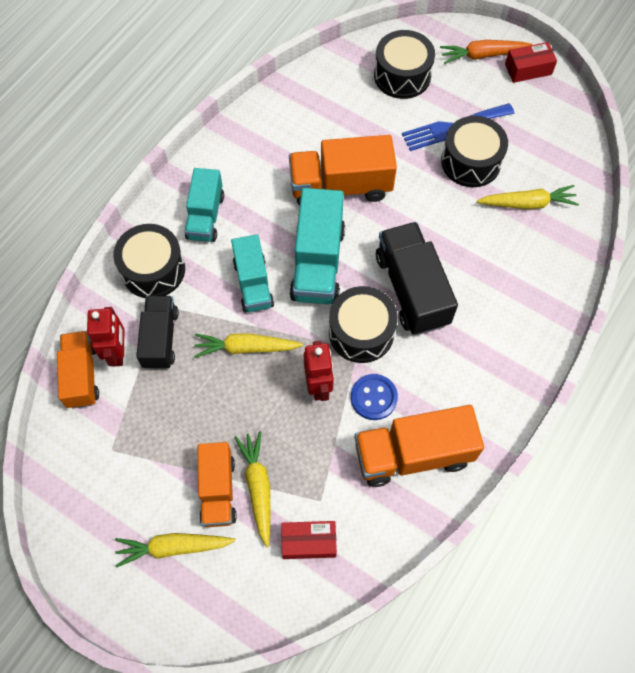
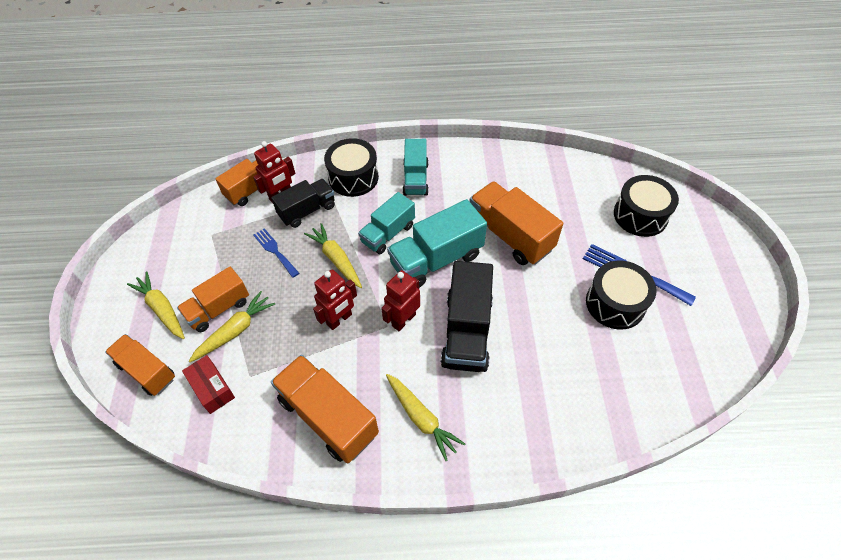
camera: 55 degrees right, 10 degrees down
(188, 398) = (275, 251): none -> blue fork
(205, 216) = (415, 178): turquoise truck -> turquoise truck turned 60 degrees counterclockwise
(241, 596) = (147, 371): none -> orange truck
(361, 332) = (403, 320): black drum -> red robot
(373, 397) = (356, 360): blue button -> none
(412, 289) = (466, 331): black truck -> black truck turned 150 degrees clockwise
(483, 55) = (718, 254): orange carrot -> none
(527, 203) = (619, 366): yellow carrot -> yellow carrot (421, 418)
(528, 69) = (743, 292): red box -> none

